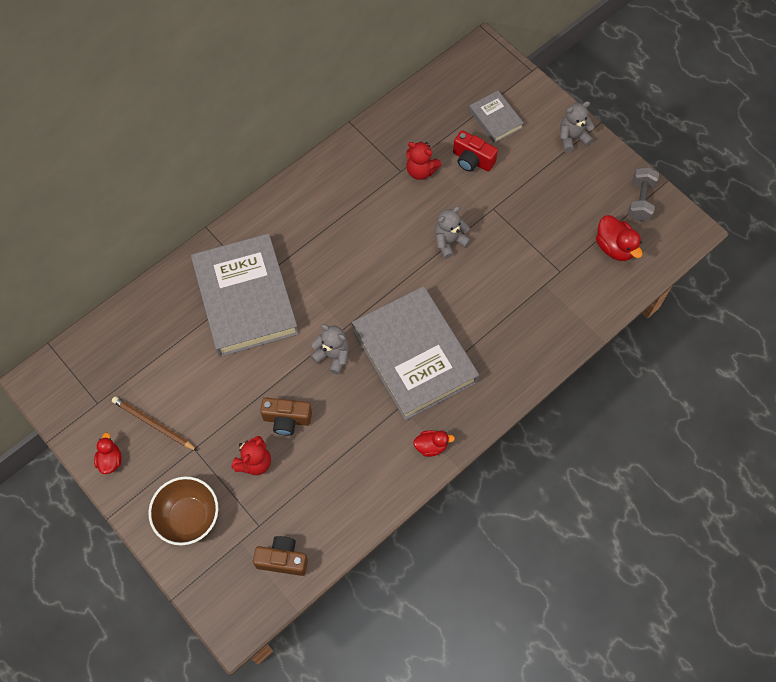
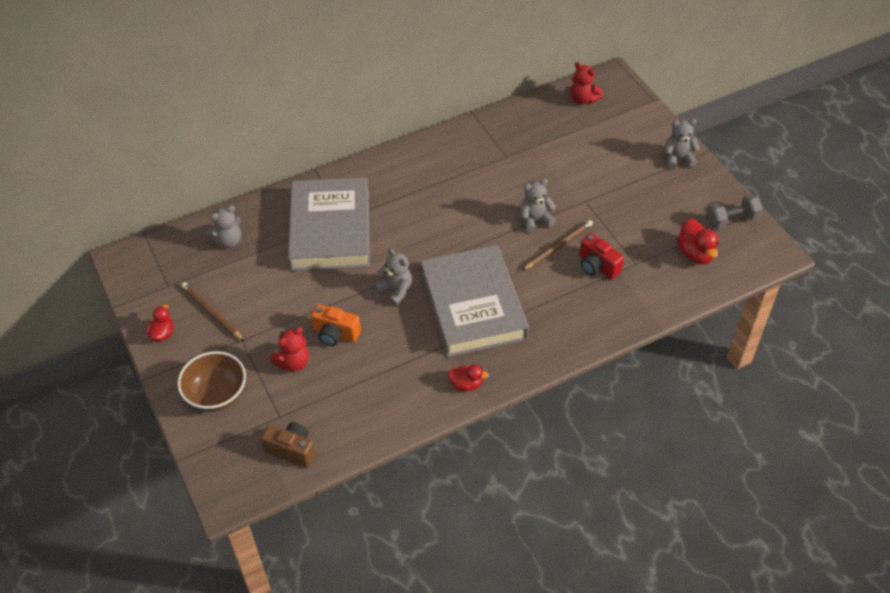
camera: 15 degrees right, 15 degrees down
(143, 335) = (228, 241): none -> grey teddy bear
(287, 419) = (335, 334): brown camera -> orange camera
(421, 171) = (525, 159): red teddy bear -> red teddy bear (583, 99)
(472, 160) = (576, 159): red camera -> red camera (597, 266)
(480, 268) = (558, 246): none -> brown pencil
(495, 119) = (608, 131): grey book -> none
(640, 200) = (731, 220): grey dumbbell -> grey dumbbell turned 45 degrees clockwise

